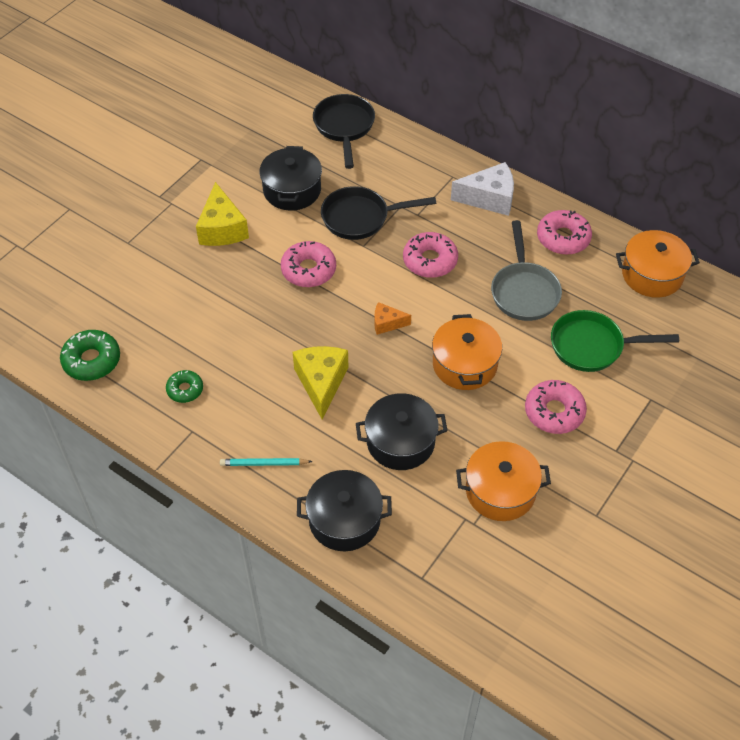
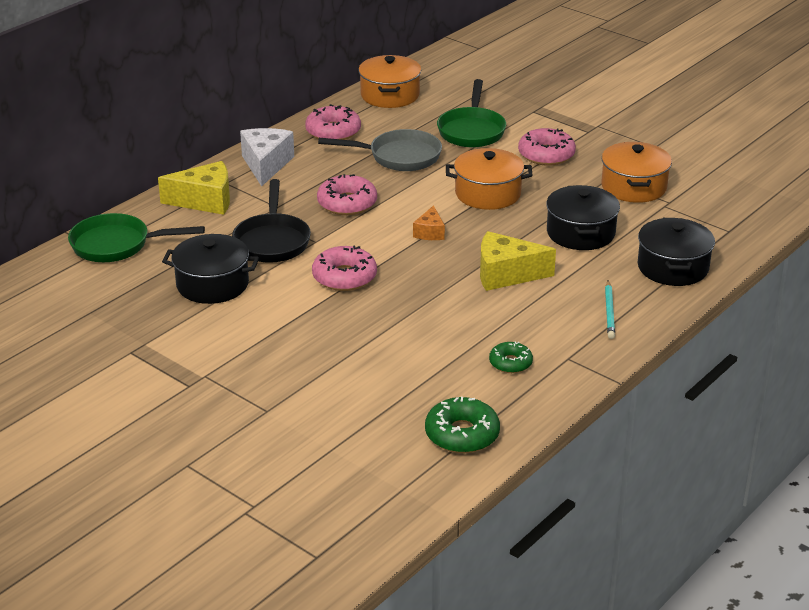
camera: 85 degrees left, 20 degrees down
(222, 228) = (262, 336): yellow cheese -> yellow cheese (205, 201)
(344, 127) = (117, 245): black pan -> green pan

